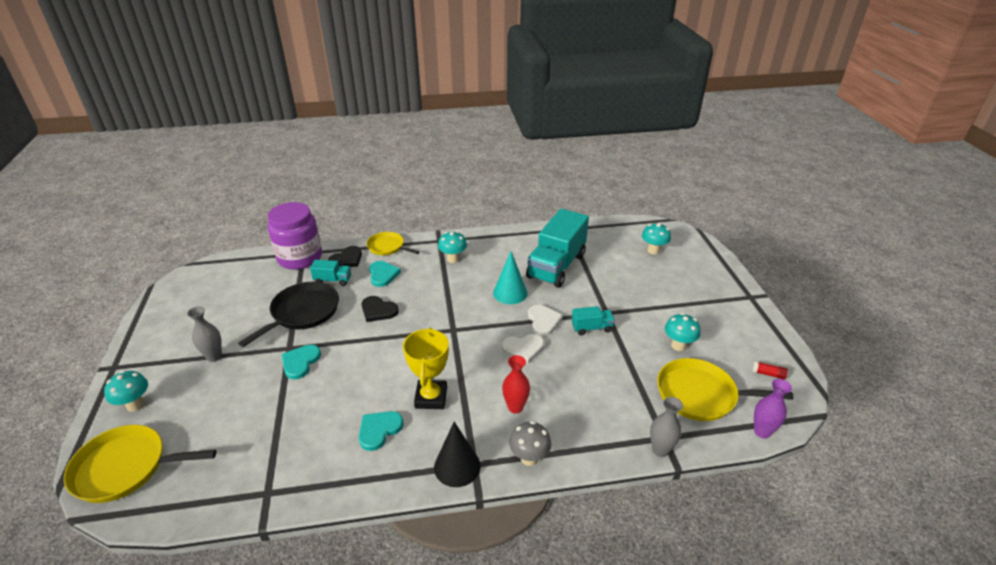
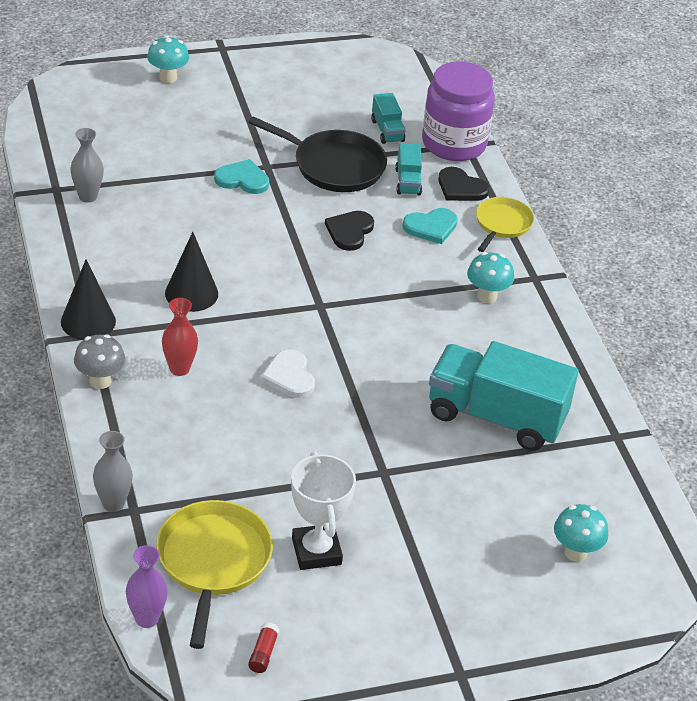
camera: 80 degrees right, 5 degrees up
(125, 468) = (87, 94): yellow pan -> none
(214, 356) = (245, 113): grey vase -> grey vase (88, 197)
(379, 430) = (139, 256): turquoise heart -> none
(431, 397) = (191, 293): yellow trophy -> black cone
(510, 293) = (413, 362): turquoise cone -> none
(543, 321) = (352, 398): white heart -> none
(591, 328) = (343, 452): turquoise truck -> turquoise truck (387, 131)
(678, 345) = (316, 551): turquoise mushroom -> white trophy

